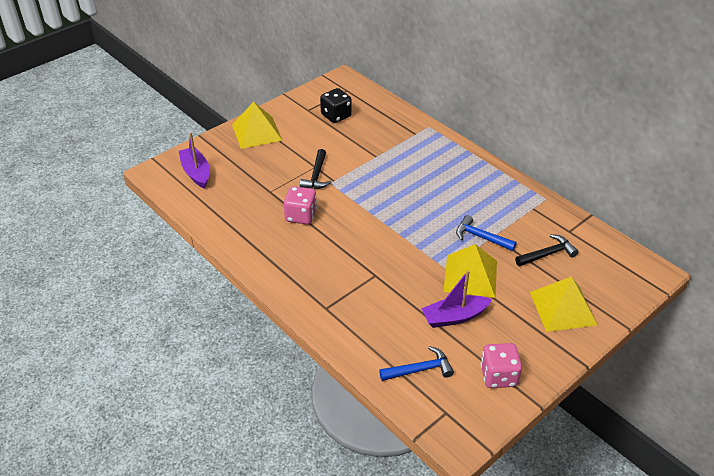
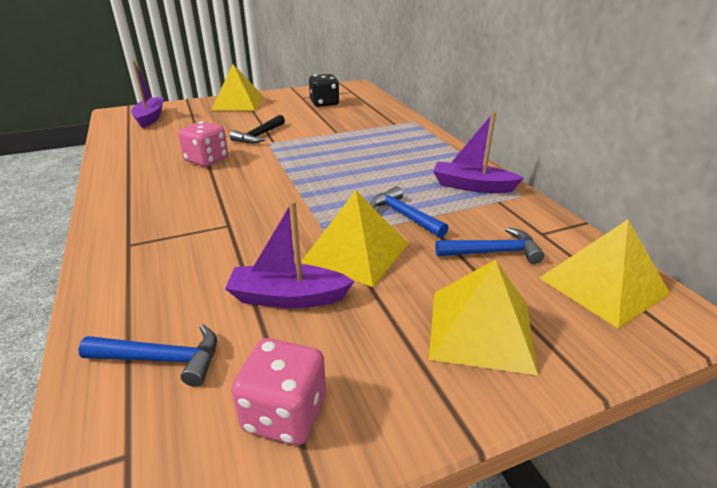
camera: 20 degrees right, 10 degrees down
(510, 197) = (472, 186): none -> purple boat
(547, 254) = (493, 252): black hammer -> blue hammer
(612, 263) = (602, 285): none -> yellow pyramid

